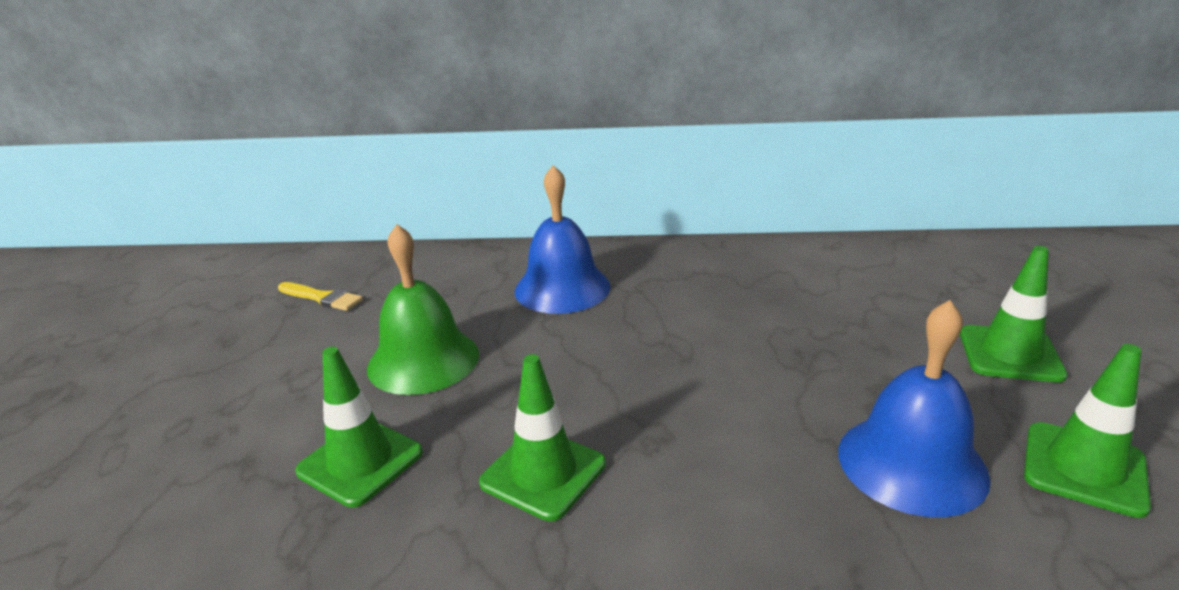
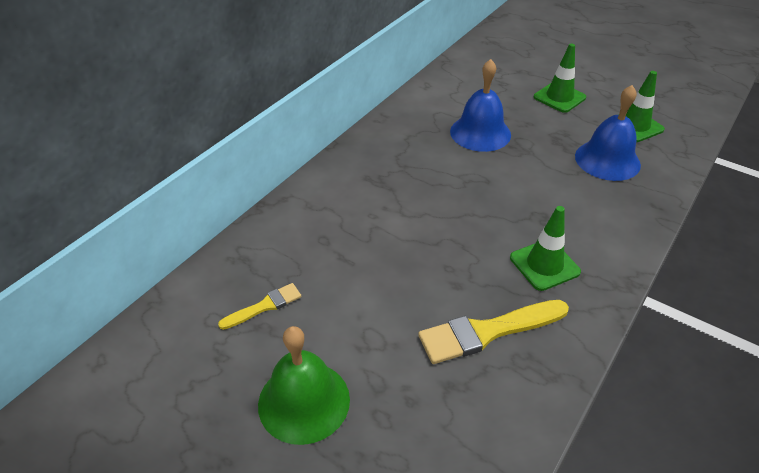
camera: 60 degrees left, 15 degrees up
(360, 462) = (487, 332): green traffic cone -> yellow brush
(423, 360) = (402, 277): green bell -> green bell (304, 401)
(562, 288) = (373, 192): blue bell -> blue bell (480, 133)

